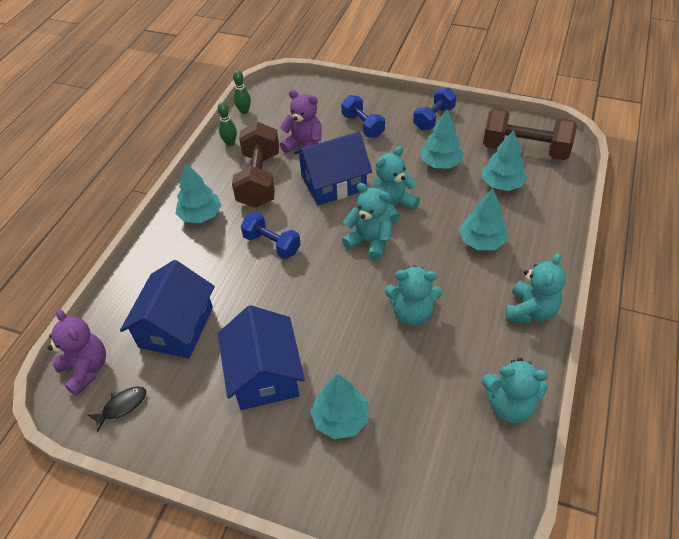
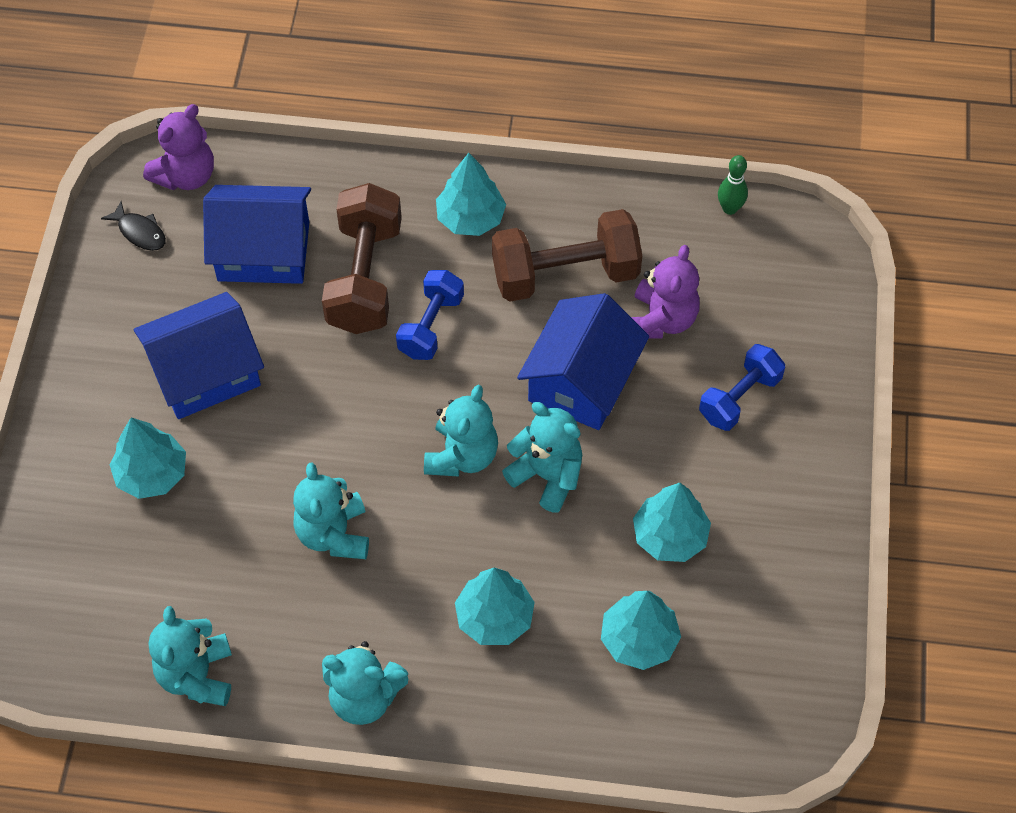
camera: 75 degrees right, 10 degrees up
(230, 143) = (642, 211): green bowling pin -> none
(333, 183) = (581, 381): blue house -> blue house turned 60 degrees clockwise
(433, 118) = (792, 510): blue dumbbell -> none
(525, 149) = (742, 674): brown dumbbell -> brown dumbbell (365, 277)

